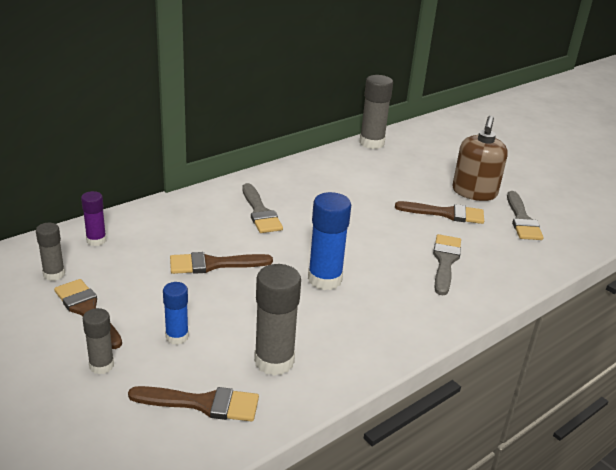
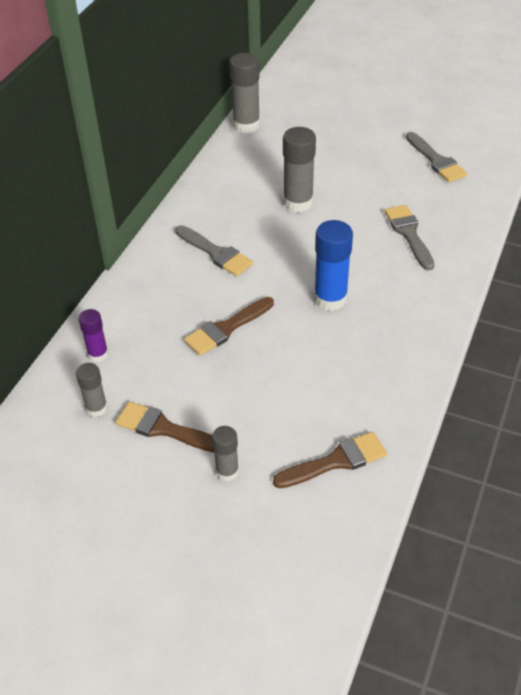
camera: 25 degrees left, 15 degrees up
(177, 337) = (262, 414): blue glue stick -> none
(274, 361) = (356, 396): grey glue stick -> grey glue stick (298, 202)
(445, 213) = (372, 182): brown brush -> none
(474, 192) = (377, 147): brown soap dispenser -> none

